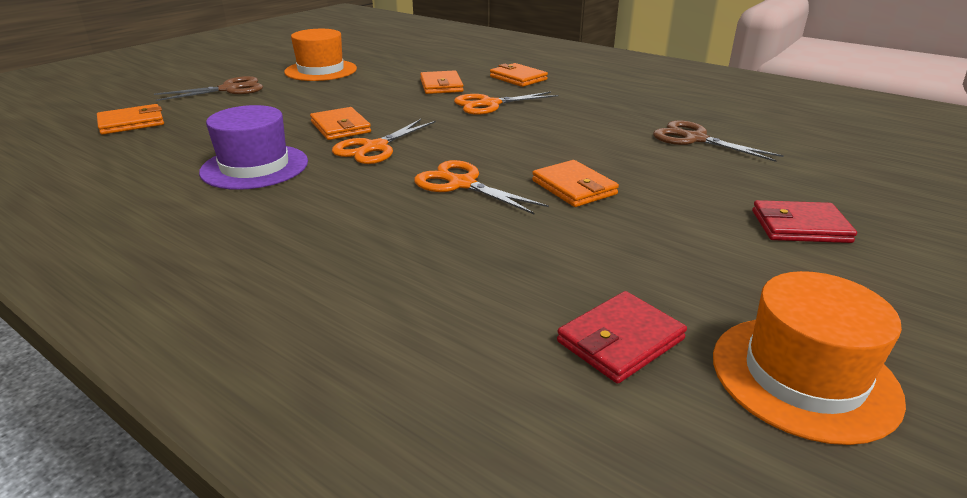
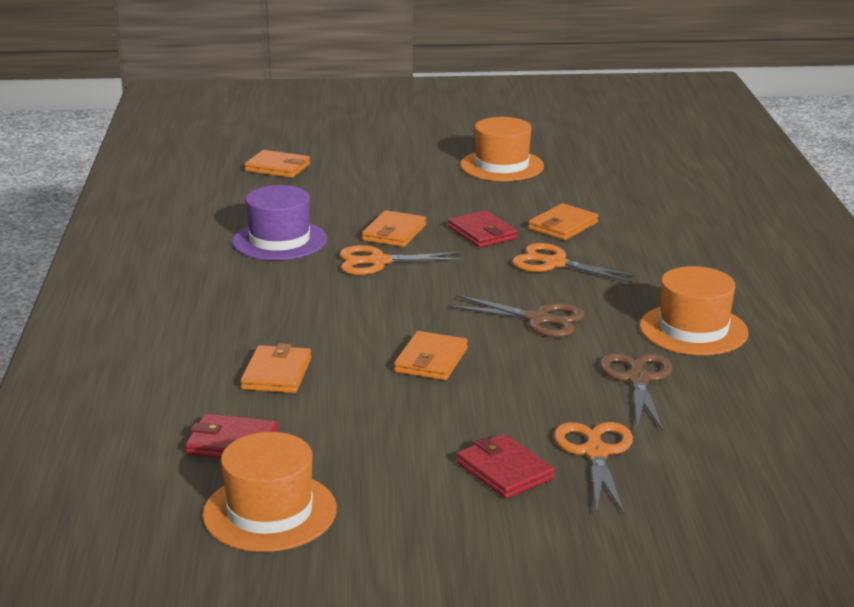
camera: 50 degrees right, 5 degrees down
(229, 89) = (394, 159): brown scissors -> brown scissors (539, 319)
(403, 106) = (482, 233): none -> red wallet
(461, 184) = (367, 318): orange scissors -> orange scissors (595, 452)
(518, 78) = (655, 248): orange wallet -> orange wallet (276, 374)
(644, 105) = (693, 330): none -> orange hat

